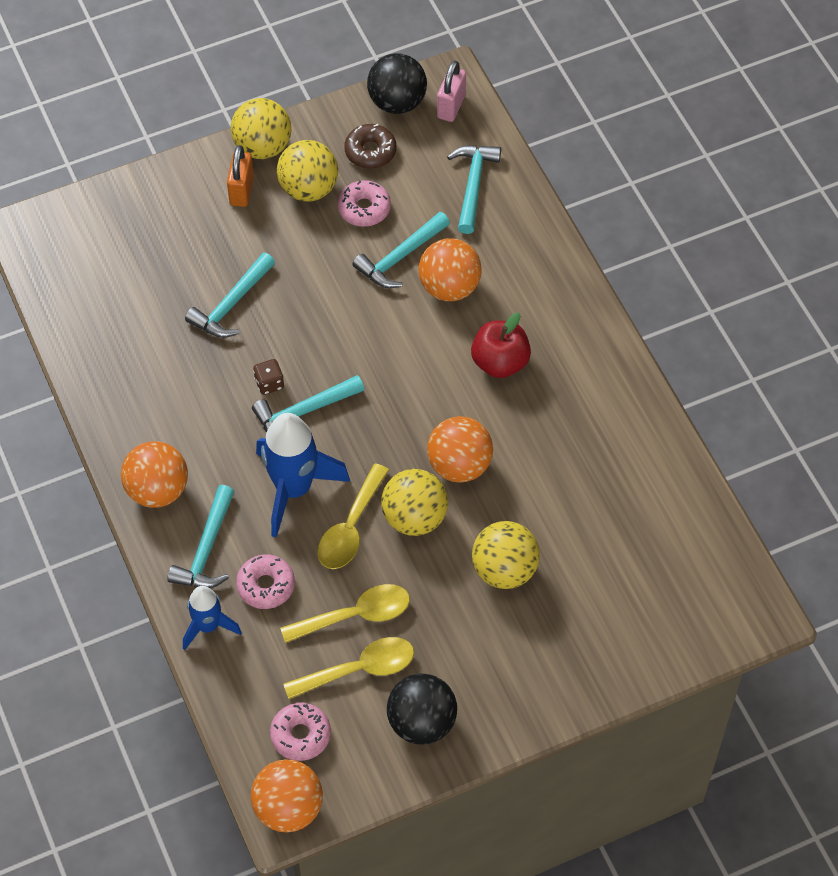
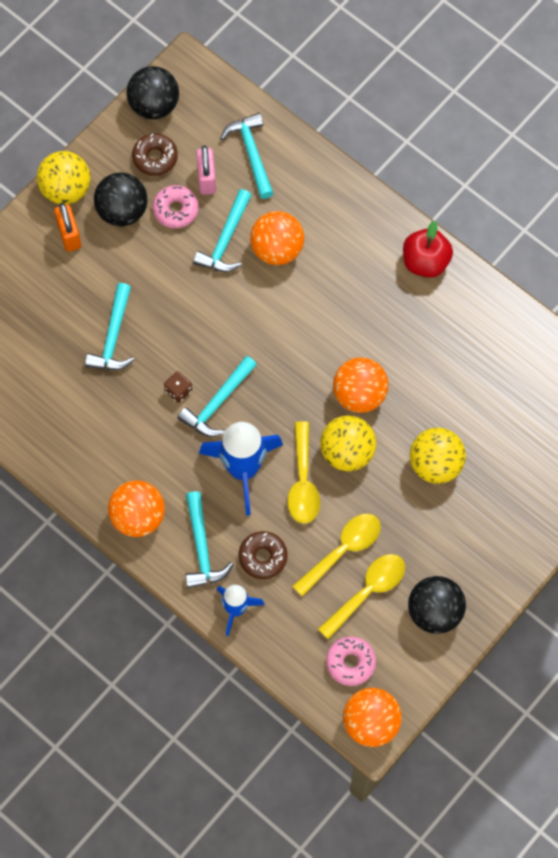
camera: 25 degrees left, 10 degrees up
(266, 585) = (263, 557): pink donut -> brown donut
(308, 189) = (122, 211): yellow ball -> black ball
(451, 106) = (199, 91): pink padlock -> pink padlock (206, 179)
(500, 362) = (348, 296): red apple -> red apple (425, 262)

